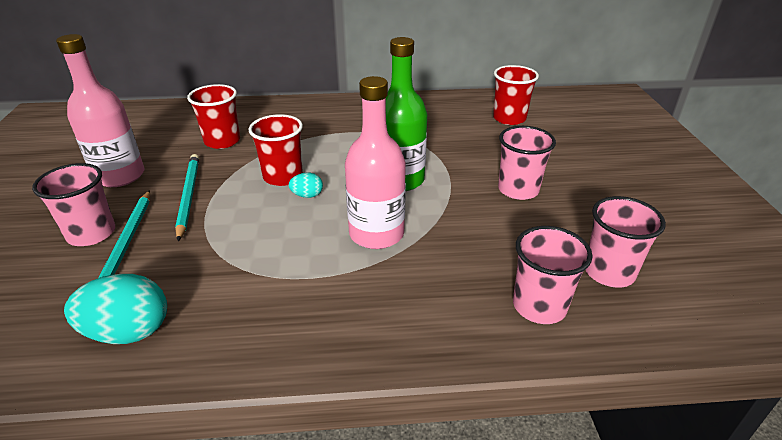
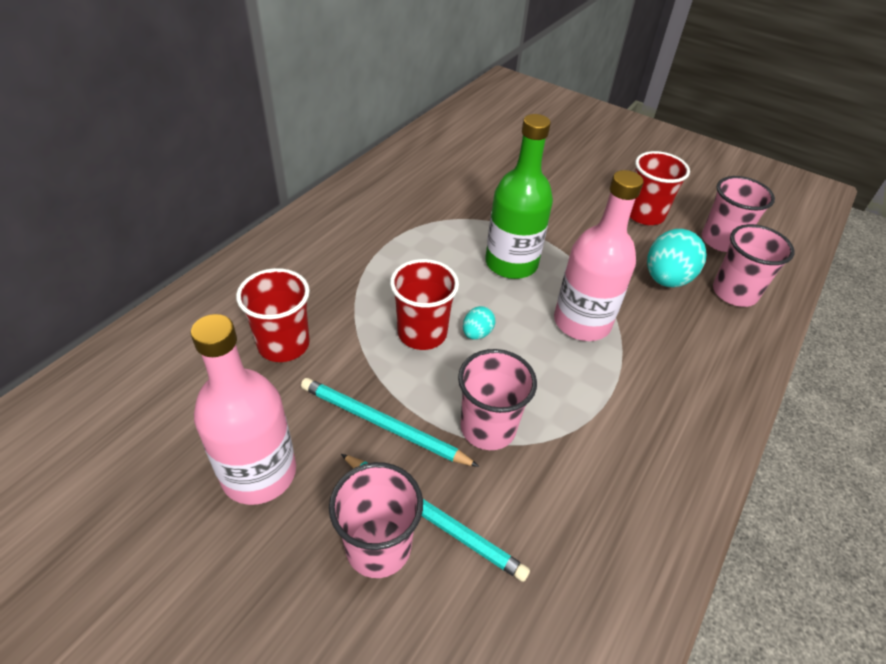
camera: 55 degrees left, 10 degrees up
(128, 332) = (599, 566): turquoise egg -> turquoise egg (666, 279)
(509, 118) = (477, 150): red cup -> red cup (644, 215)
(518, 190) = (590, 214): pink cup -> pink cup (488, 428)

